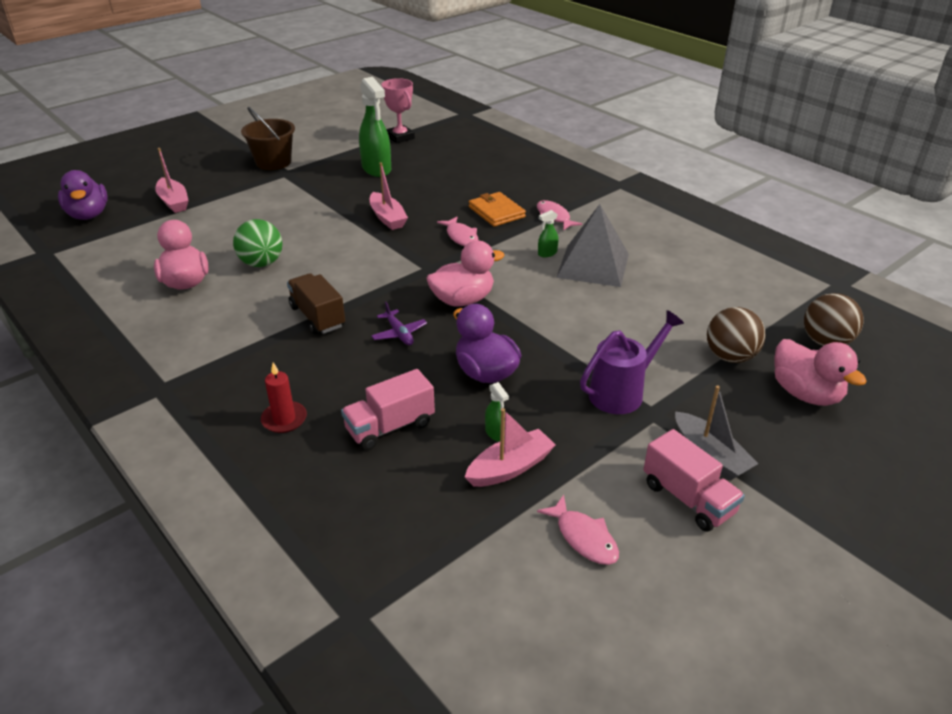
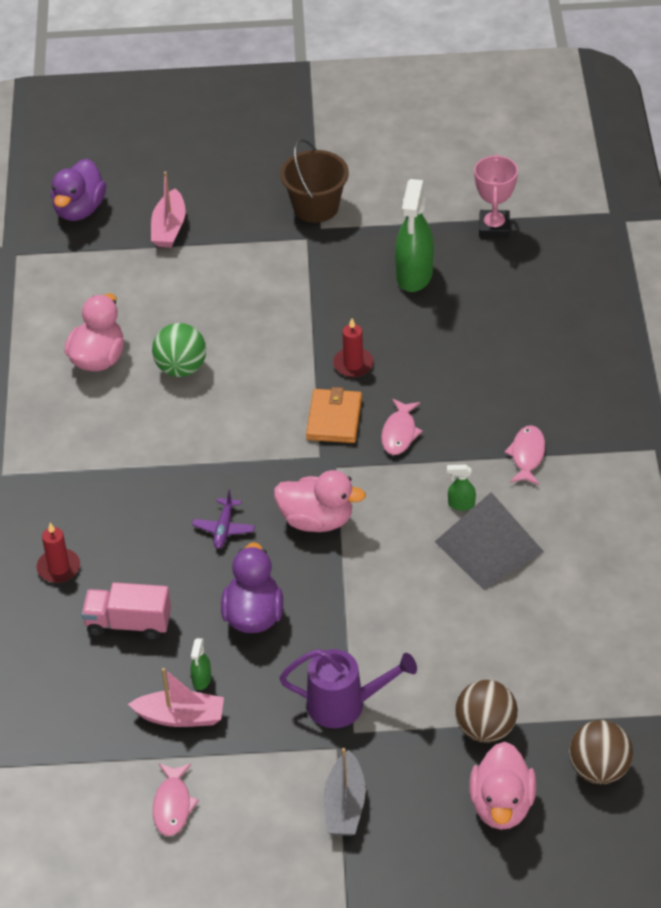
camera: 40 degrees right, 10 degrees up
(317, 317) = (173, 468): brown truck -> none
(387, 218) = (353, 364): pink boat -> red candle
(496, 212) = (473, 415): orange wallet -> orange wallet (334, 419)
(688, 498) = (282, 827): pink truck -> none

